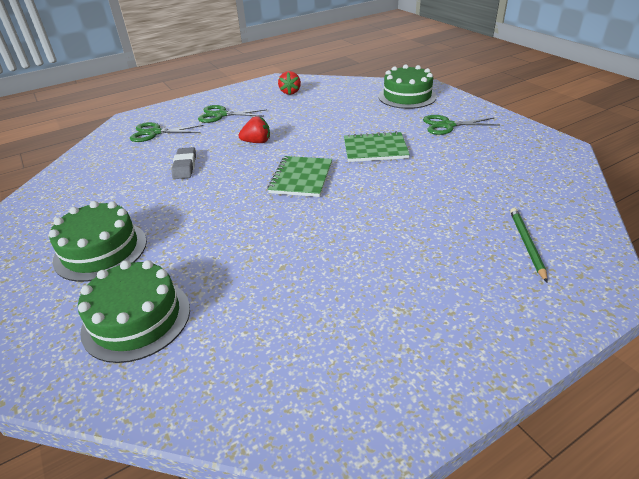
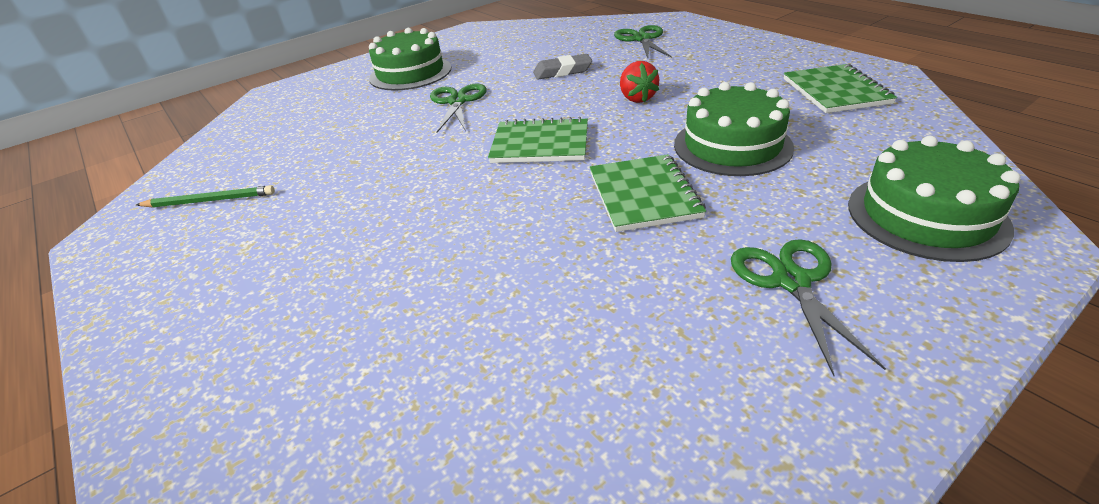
camera: 85 degrees right, 0 degrees up
(136, 319) = (312, 109): green cake -> green cake (732, 145)
(221, 115) = (712, 61): green scissors -> green scissors (457, 101)
(290, 92) = (835, 91): red strawberry -> green notebook
(526, 244) = (325, 378): green pencil -> green pencil (210, 200)

